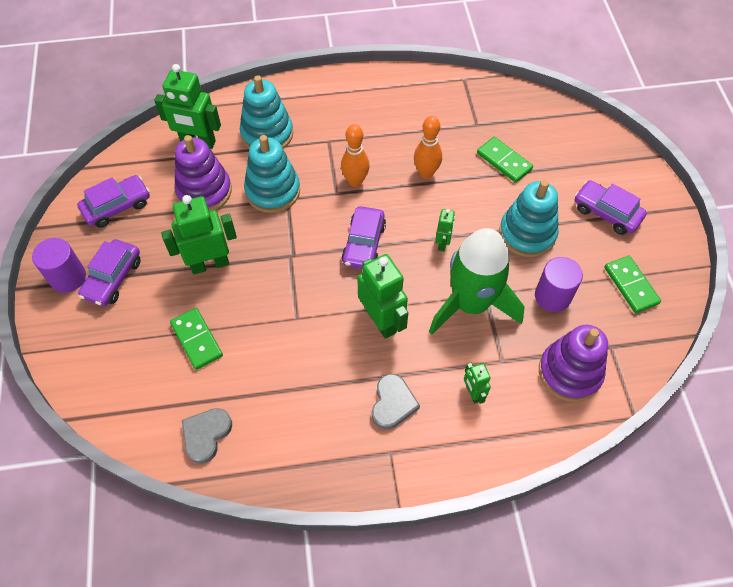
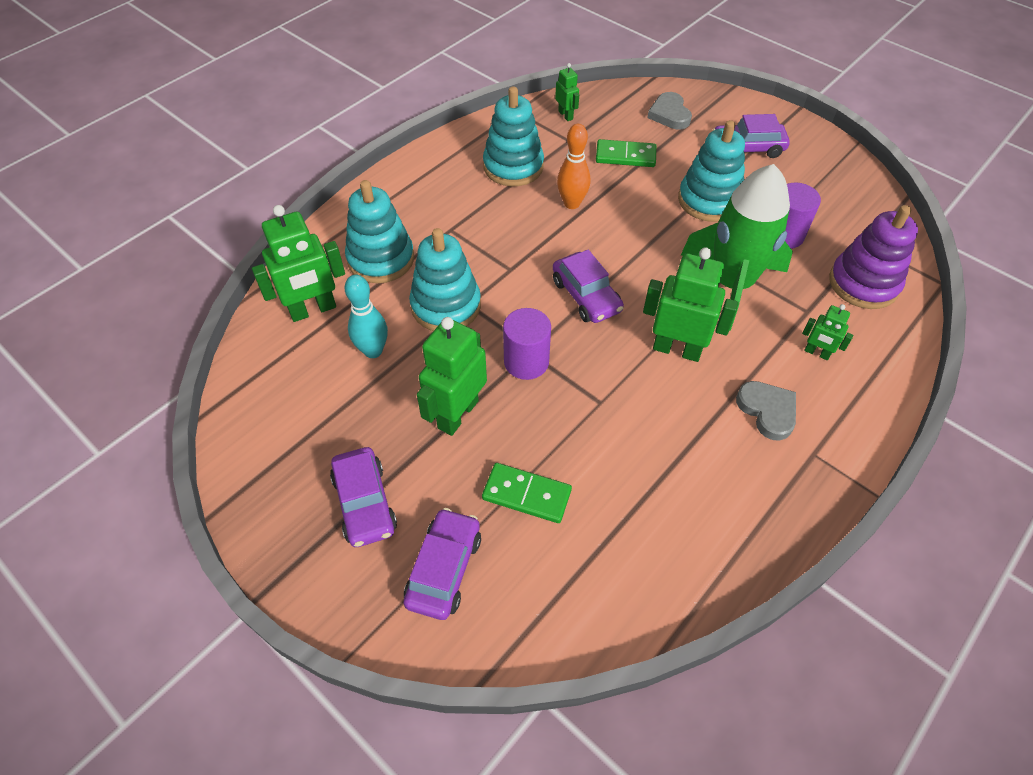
camera: 40 degrees left, 5 degrees down
(68, 277) = (308, 541): purple cylinder -> purple cylinder (526, 361)
(117, 206) = (287, 429): purple car -> purple car (444, 569)
(204, 191) = (373, 351): purple stacking toy -> turquoise bowling pin
(206, 435) = (640, 576): grey heart -> grey heart (669, 114)
(355, 181) = (516, 248): orange bowling pin -> none
(416, 121) = (513, 166): none -> turquoise stacking toy
(442, 243) = (652, 251): green robot -> green robot (566, 115)
(630, 285) = (826, 190): green domino -> none

